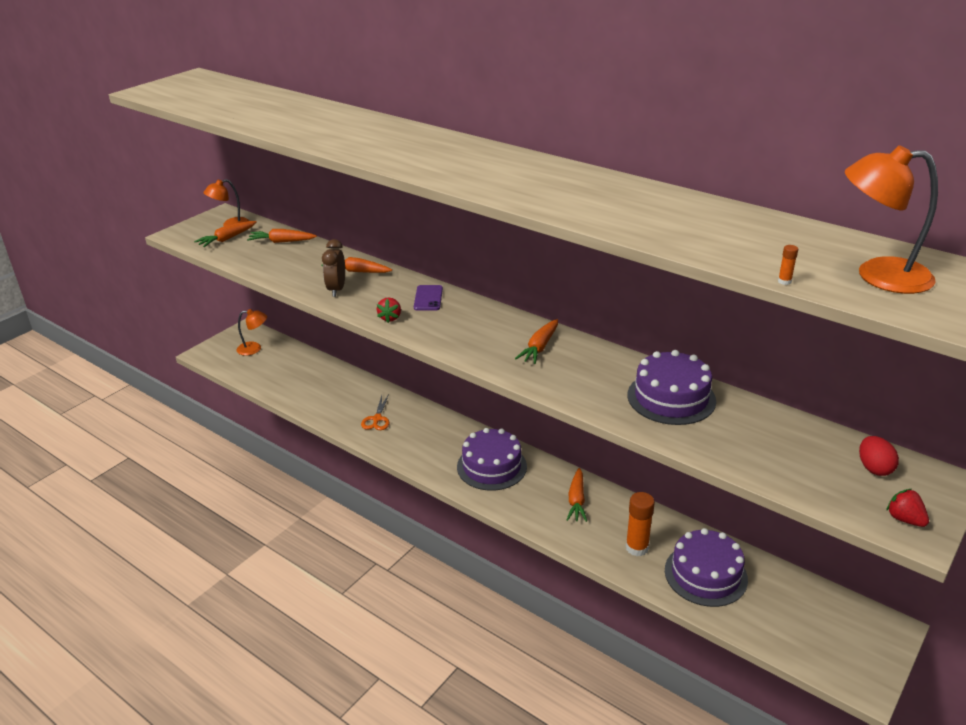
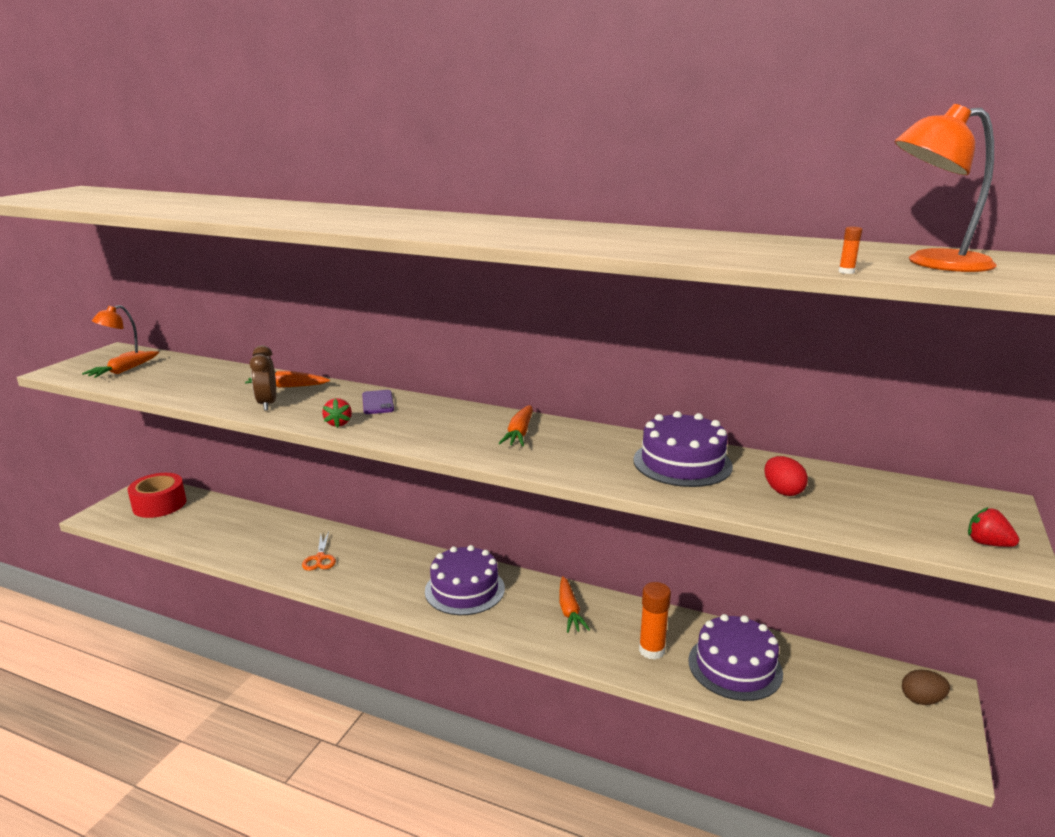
camera: 15 degrees left, 10 degrees down
(254, 349) = (159, 504): orange lamp -> red tape
(282, 242) = (192, 368): orange carrot -> none
(865, 633) = (921, 700): none -> brown egg
(874, 468) = (923, 501): red egg -> red egg (782, 491)

